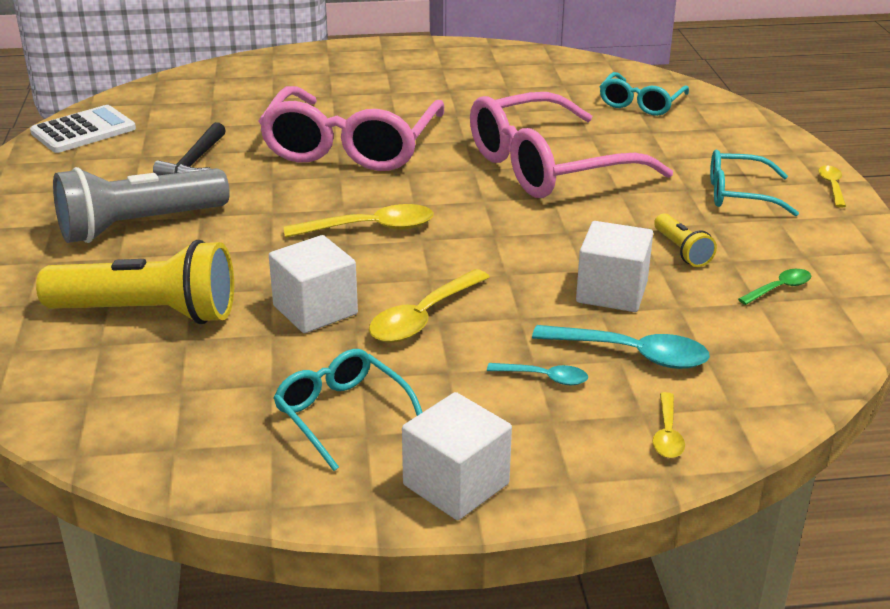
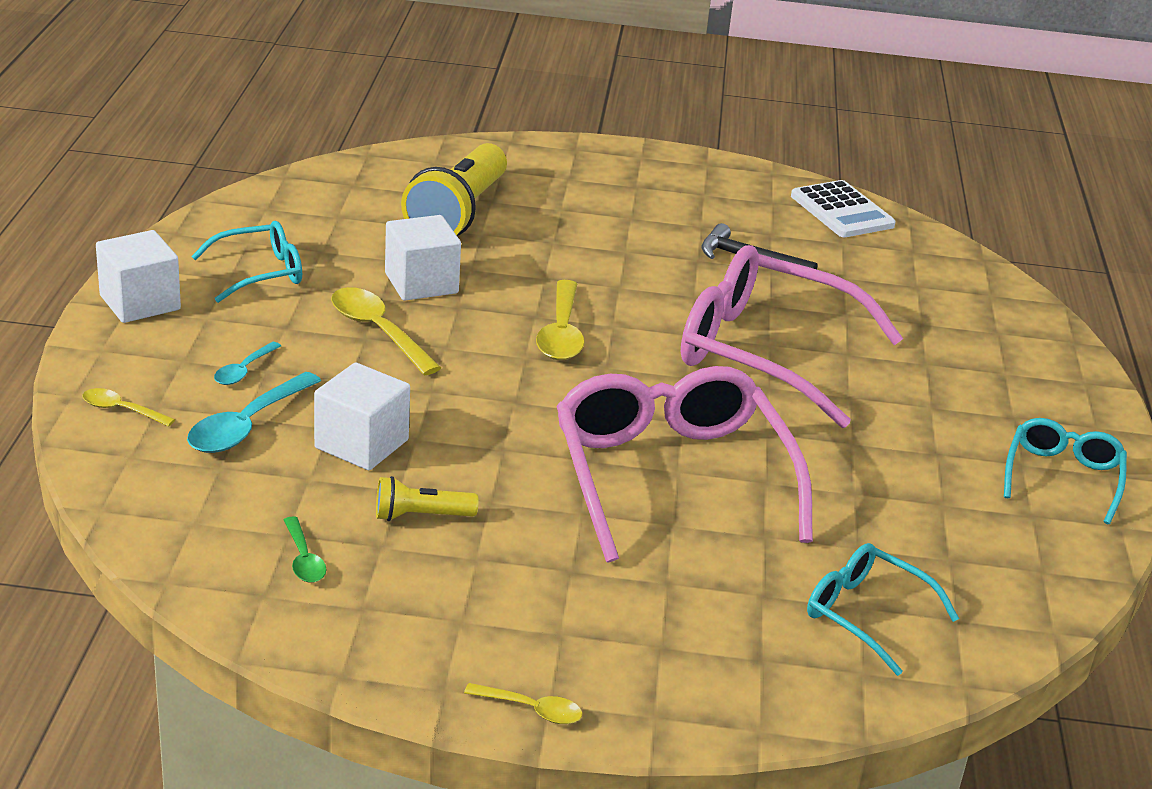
camera: 100 degrees right, 0 degrees up
(139, 225) = (617, 222): grey flashlight -> none
(738, 194) = (541, 609): turquoise glasses -> turquoise glasses (1062, 476)

